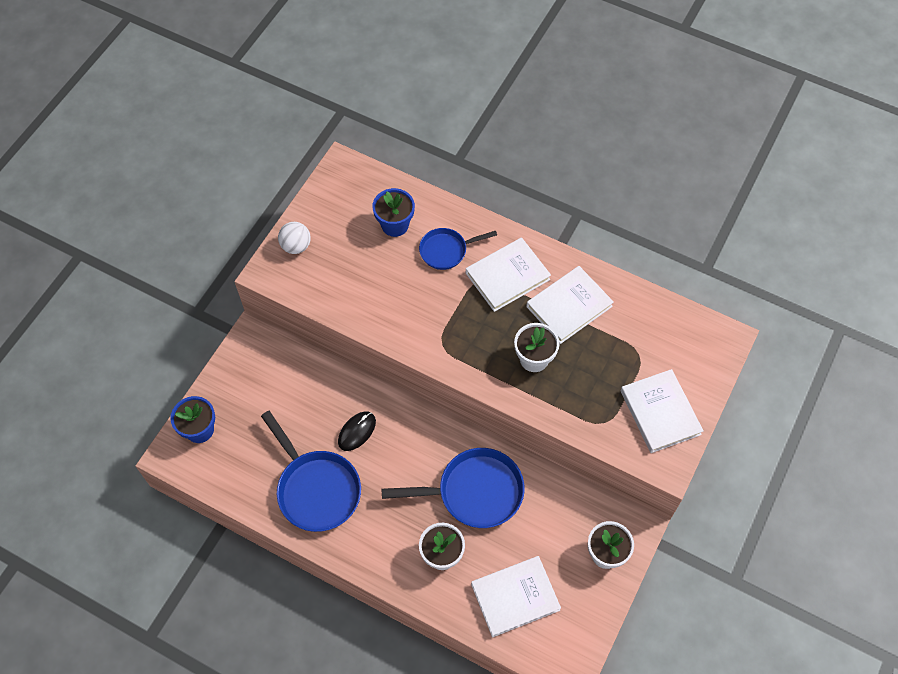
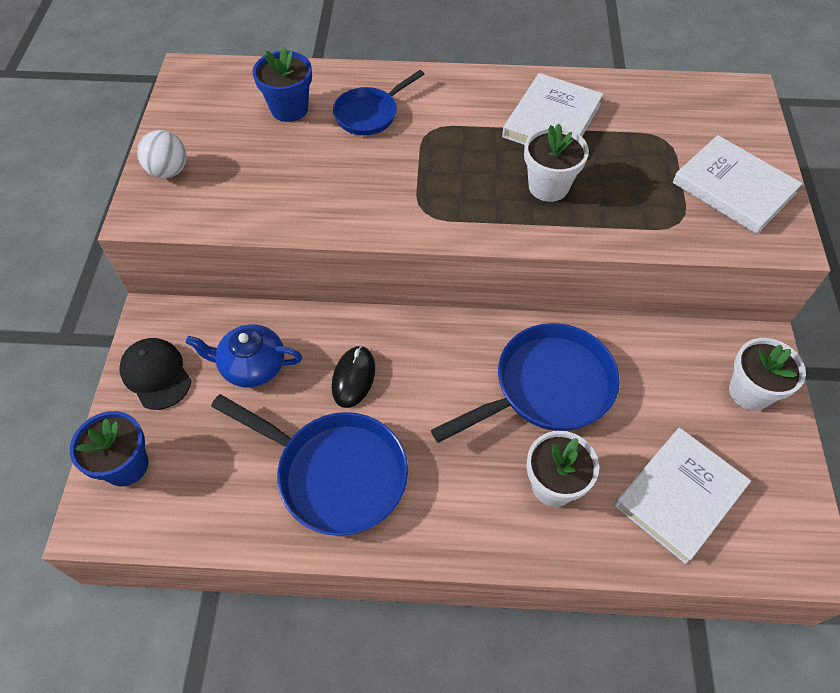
camera: 25 degrees left, 5 degrees down
(239, 377) = (156, 374): none -> black cap
(298, 396) = (252, 366): none -> blue teapot
(507, 276) = (460, 115): white book -> none

